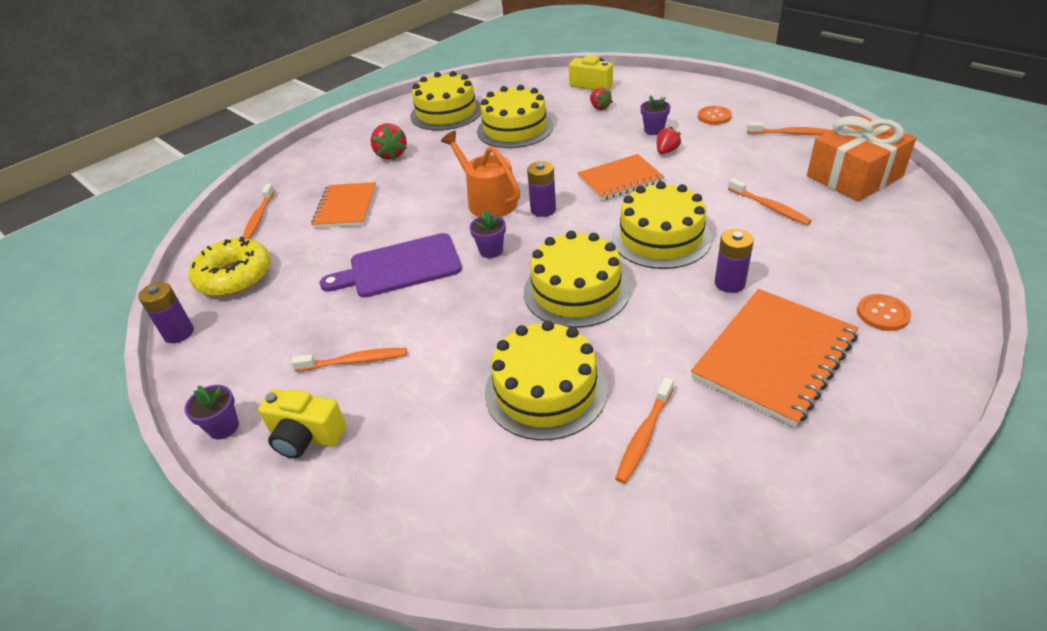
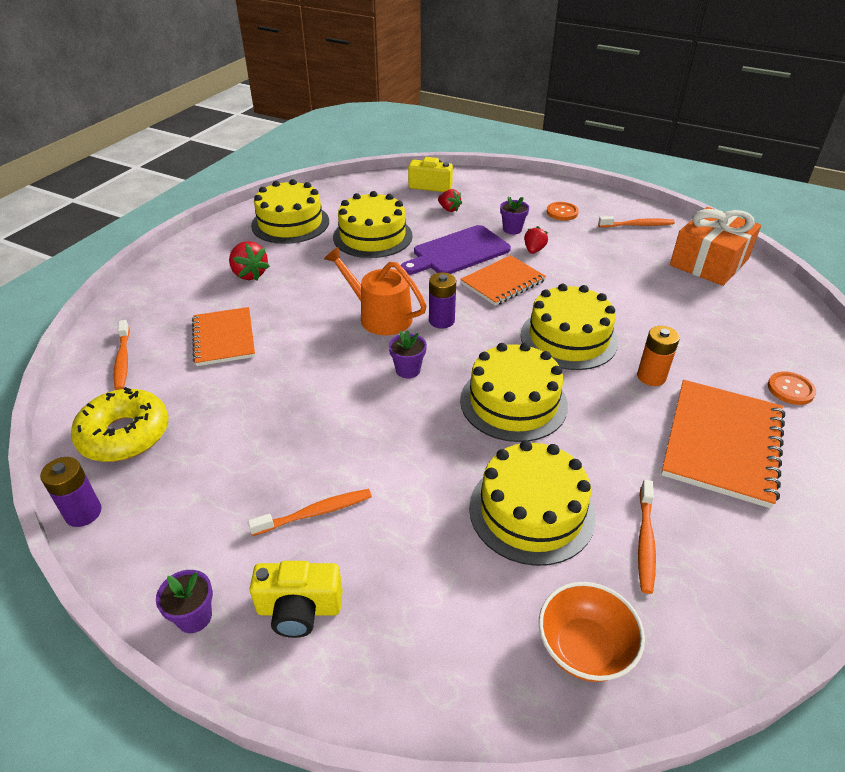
camera: 20 degrees left, 0 degrees up
(400, 267) = (317, 399): purple cutting board -> purple cutting board (458, 252)
(536, 518) = (584, 648): none -> orange bowl
(729, 283) = (651, 377): purple battery -> orange battery
(769, 207) = (651, 298): orange toothbrush -> none

